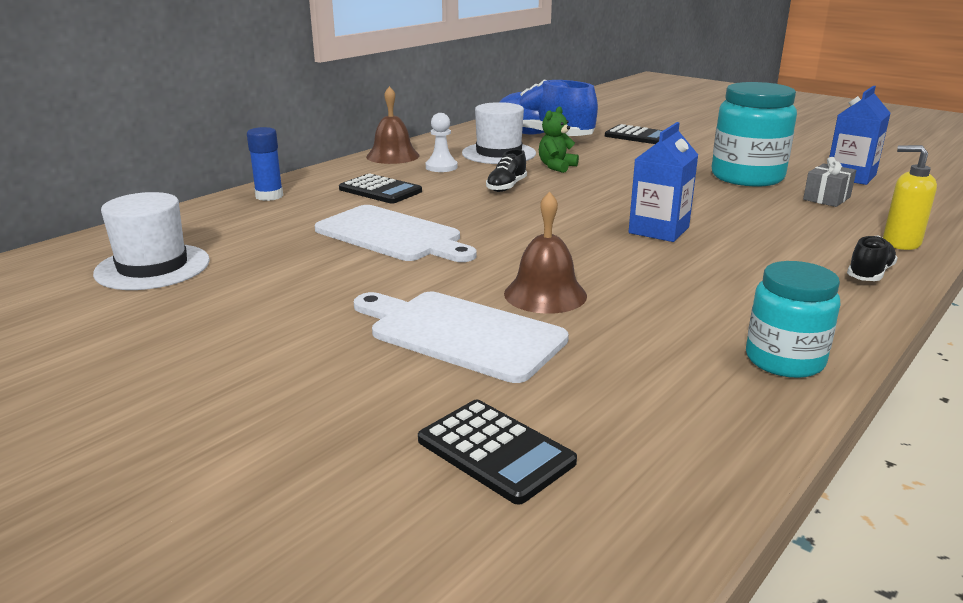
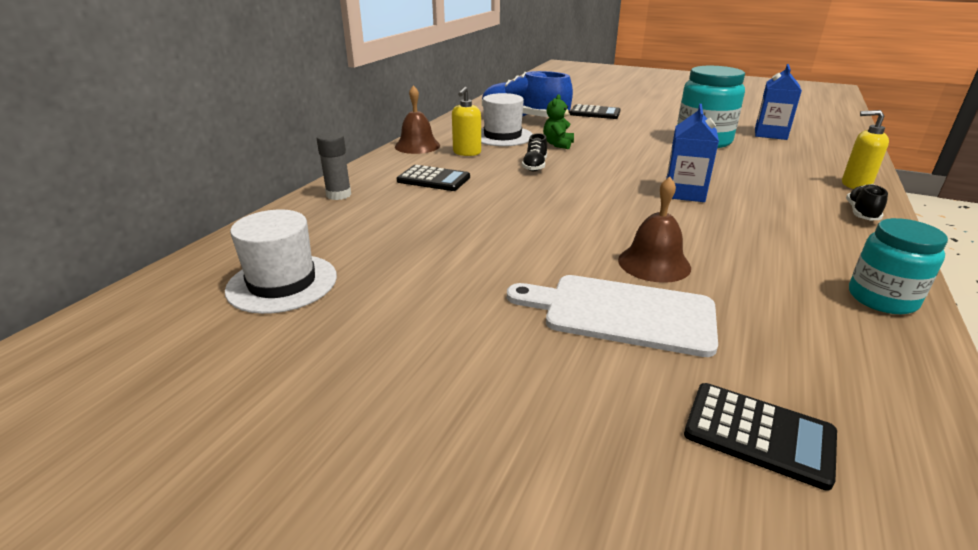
camera: 15 degrees left, 5 degrees up
(269, 196) = (338, 195): blue glue stick -> grey glue stick
(392, 235) = (480, 222): white cutting board -> none
(441, 167) = (467, 153): white pawn -> yellow soap dispenser
(826, 198) = (772, 153): grey gift -> none

